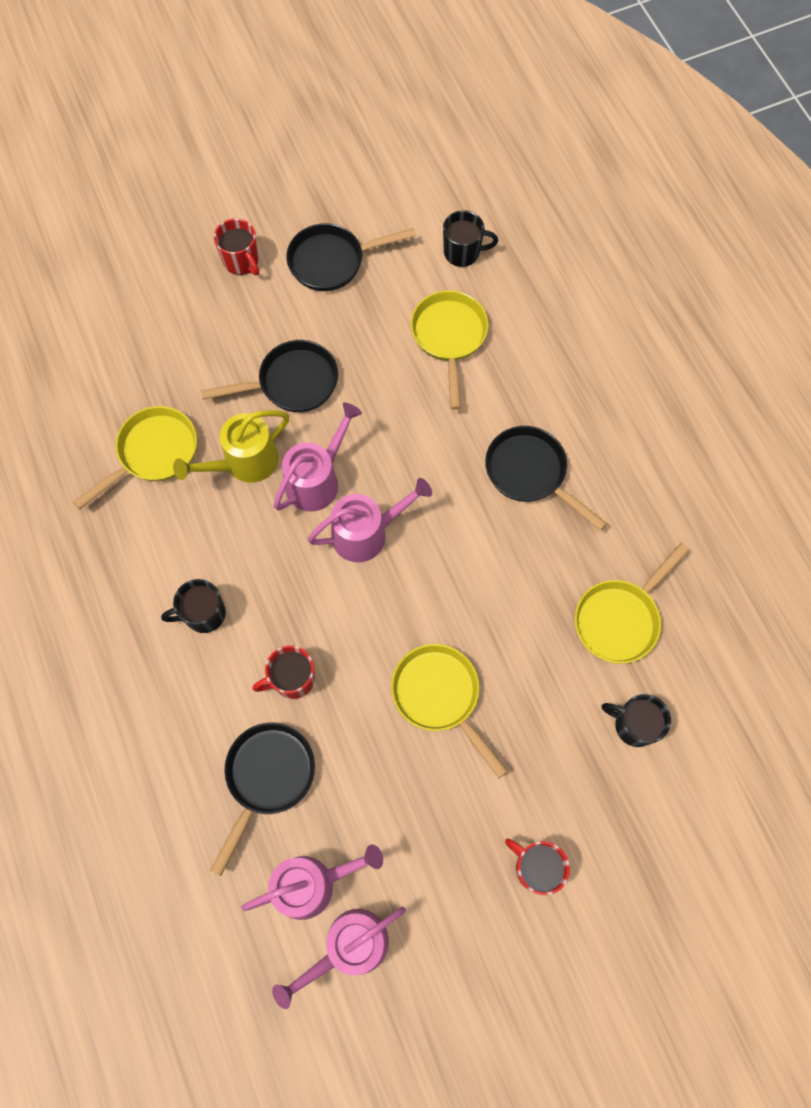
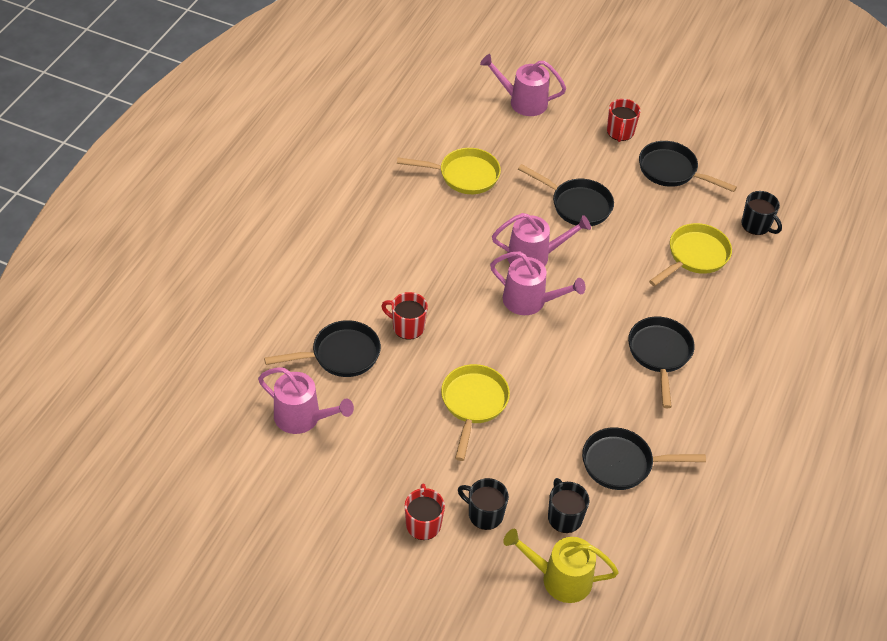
camera: 45 degrees right, 20 degrees down
(203, 614) = (400, 261): black mug -> black mug (484, 514)
(244, 463) = (505, 217): yellow watering can -> yellow watering can (559, 578)
(349, 947) = (285, 461): pink watering can -> pink watering can (523, 102)
(620, 619) = (622, 464): yellow pan -> black pan

